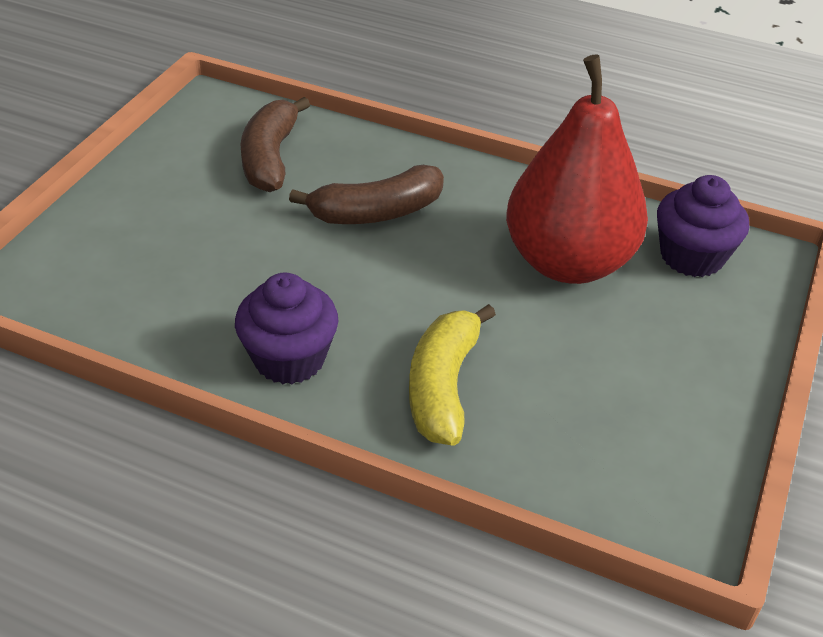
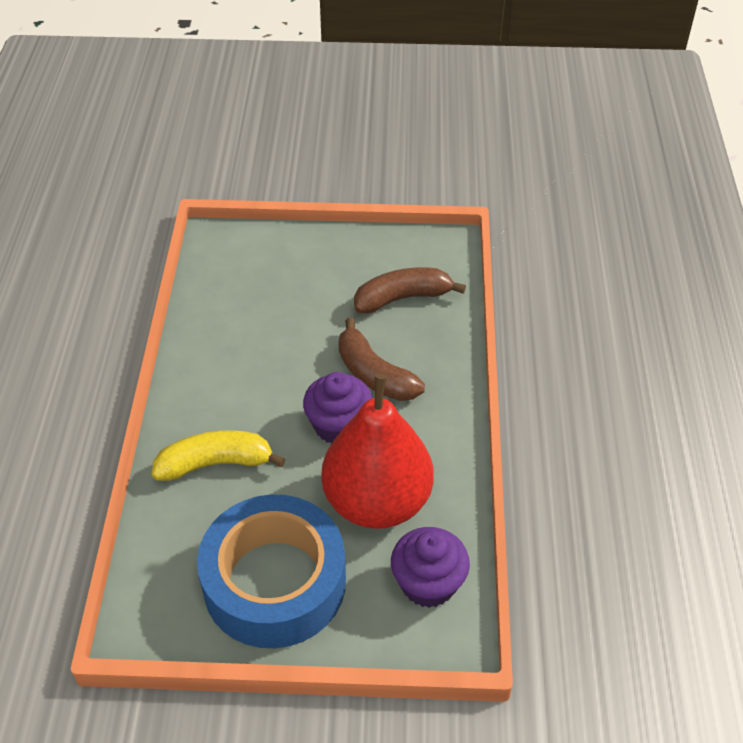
camera: 70 degrees right, 5 degrees up
(289, 358) = (208, 379): purple cupcake -> purple cupcake (339, 425)
(653, 376) = (274, 582): none -> blue tape

